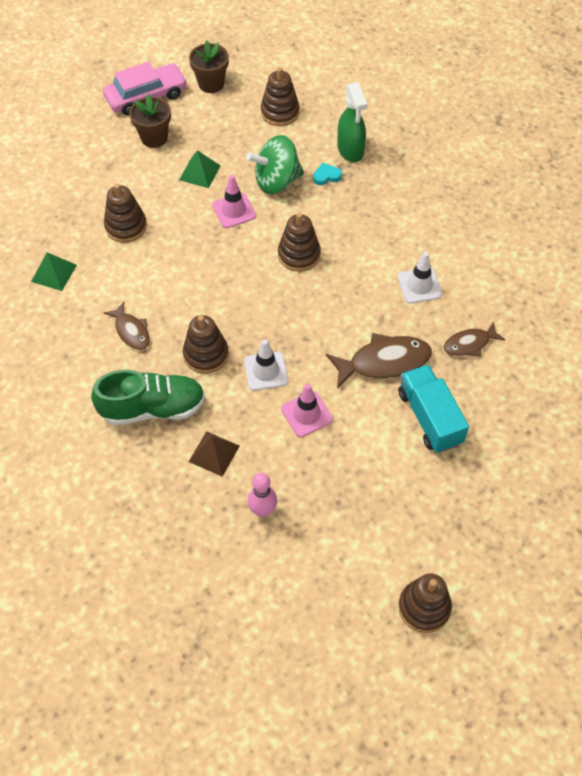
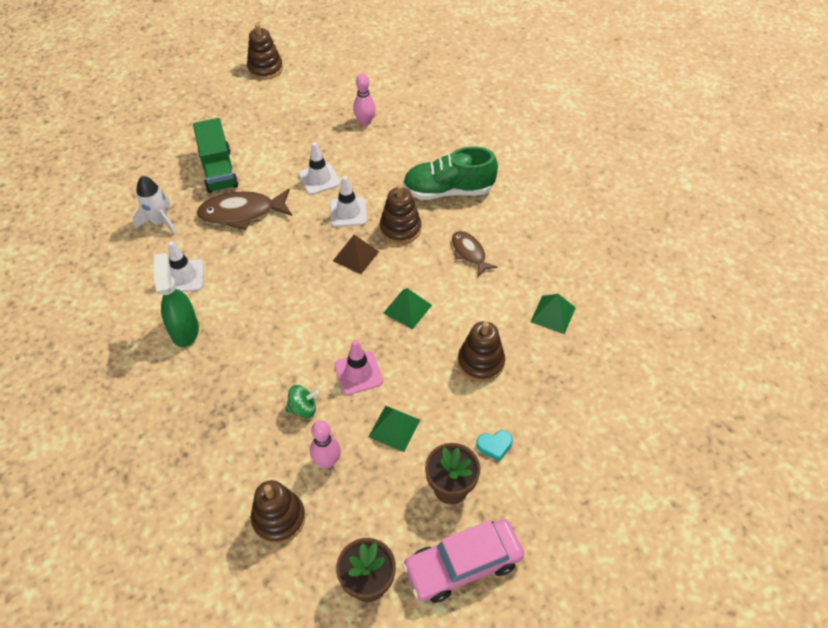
camera: 175 degrees left, 5 degrees down
(194, 269) = (407, 309): none -> green pyramid
(214, 453) = (399, 157): brown pyramid -> brown pyramid (356, 256)
(250, 147) = (327, 461): none -> pink bowling pin
(276, 181) = (303, 408): green spinning top -> green spinning top, size x0.52
(299, 255) = (296, 316): brown stacking toy -> none
(306, 414) = (319, 179): pink traffic cone -> white traffic cone
(326, 176) = (242, 411): turquoise heart -> turquoise heart (494, 445)
(350, 150) = (202, 447): green spray bottle -> green spray bottle (184, 330)
(429, 417) = (218, 170): turquoise truck -> green truck
(469, 344) = (160, 222): brown fish -> white rocket

